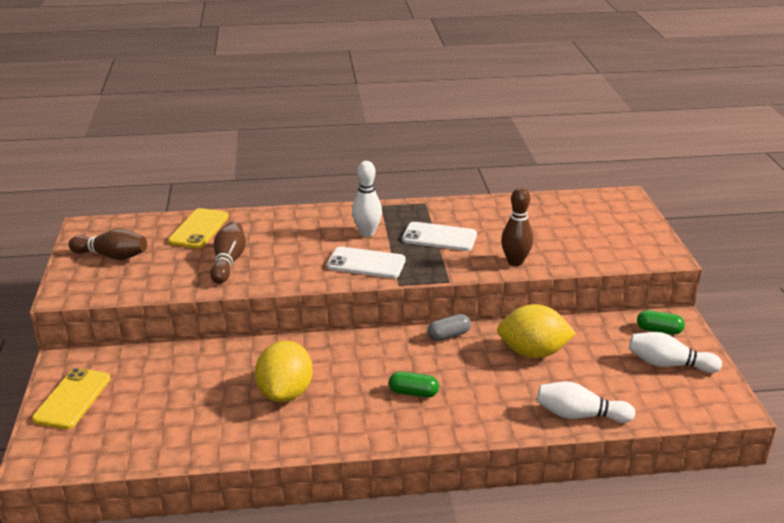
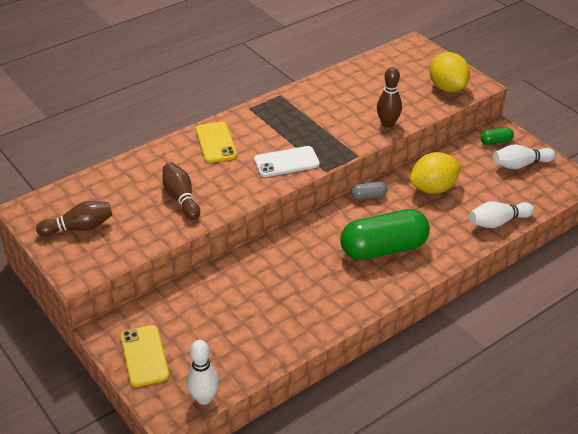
camera: 30 degrees left, 10 degrees up
(199, 229) = (126, 178): yellow phone -> yellow phone (215, 142)
(285, 393) = (298, 285): yellow lemon -> yellow lemon (447, 88)
(367, 233) = (262, 136): white bowling pin -> white bowling pin (204, 398)
(413, 393) = (383, 249): green capsule -> green capsule, size x2.34
(439, 237) = (318, 121): white phone -> none
(448, 335) = (368, 196): grey capsule -> grey capsule turned 45 degrees clockwise

